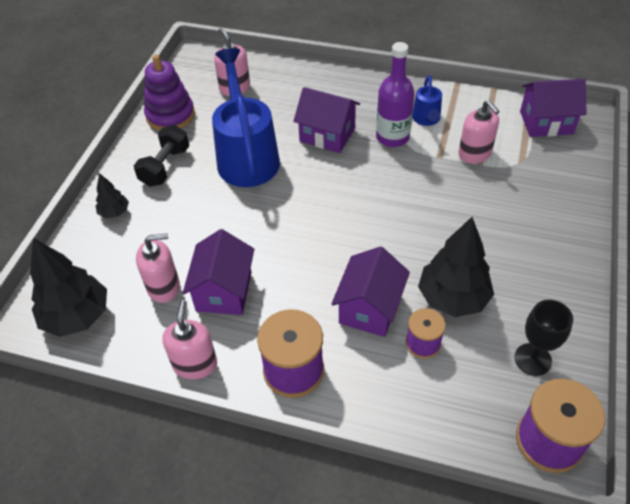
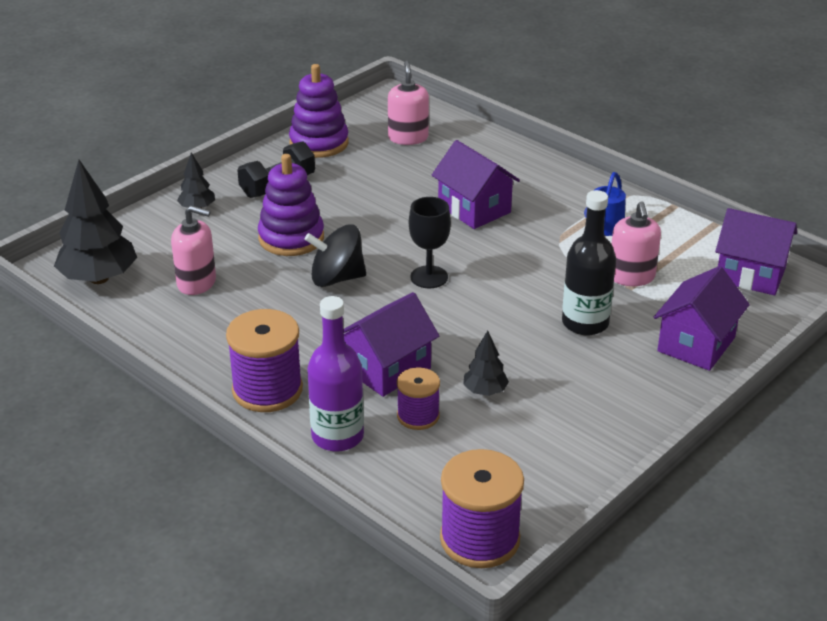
camera: 25 degrees right, 15 degrees down
(195, 364) = (177, 352): pink soap dispenser -> none
(210, 213) = (291, 238): none -> purple stacking toy
(224, 291) = (252, 305): purple house -> purple house (696, 344)
(246, 156) = (369, 202): blue watering can -> none
(272, 237) = (337, 278): none -> black spinning top
(392, 137) = (547, 233): purple bottle -> purple bottle (337, 436)
(452, 298) = (485, 391): black tree -> black tree, size x0.51
(474, 206) = (585, 323): none -> black bottle
(532, 359) = (526, 471): black goblet -> black goblet (429, 277)

